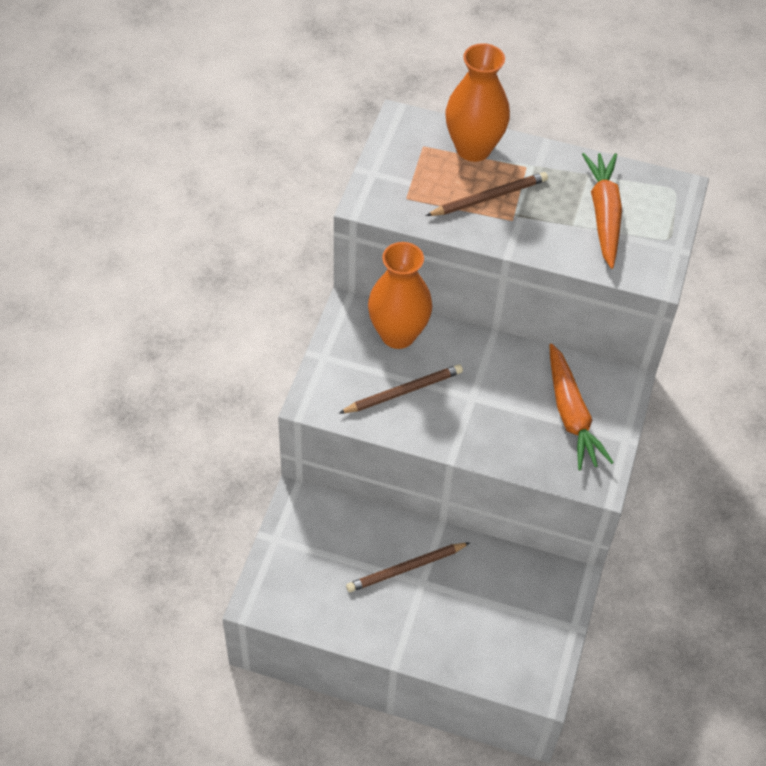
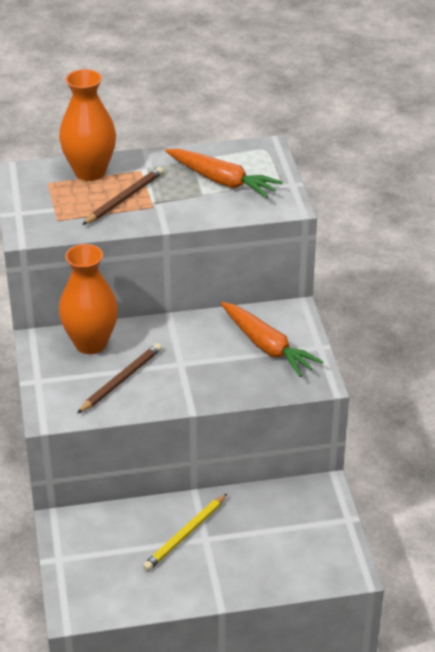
camera: 25 degrees left, 15 degrees down
(406, 569) = (186, 534): brown pencil -> yellow pencil
(603, 215) = (222, 181): orange carrot -> orange carrot turned 150 degrees clockwise

